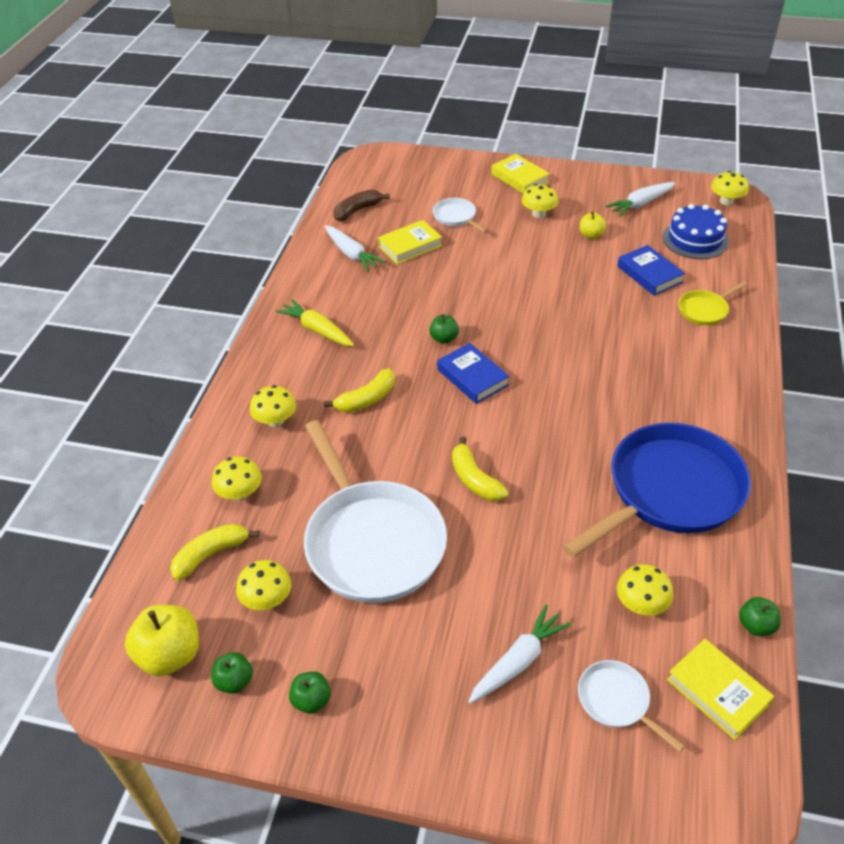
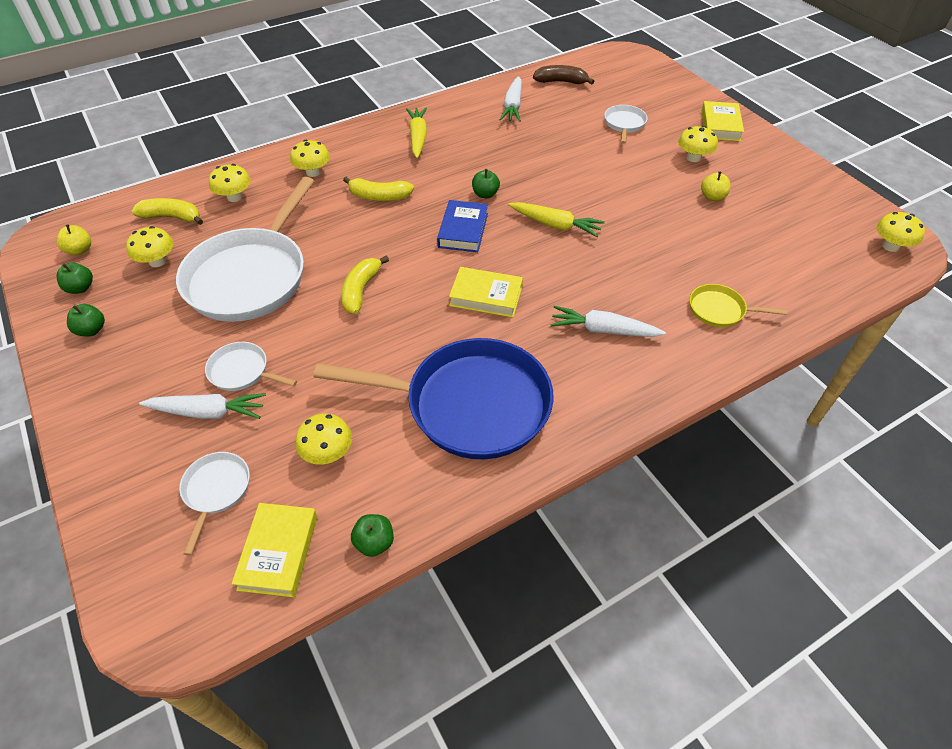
camera: 45 degrees right, 5 degrees up
(170, 655) = (80, 250): yellow apple -> yellow apple, size x0.56
(410, 246) = (559, 124): yellow book -> yellow book (486, 296)
(491, 611) = (242, 371): none -> white pan
(527, 326) = (555, 225): none -> yellow carrot
(640, 204) = (798, 200): white carrot -> white carrot (603, 330)
(649, 274) = (715, 254): blue book -> none
(695, 239) = (804, 255): blue cake -> none

